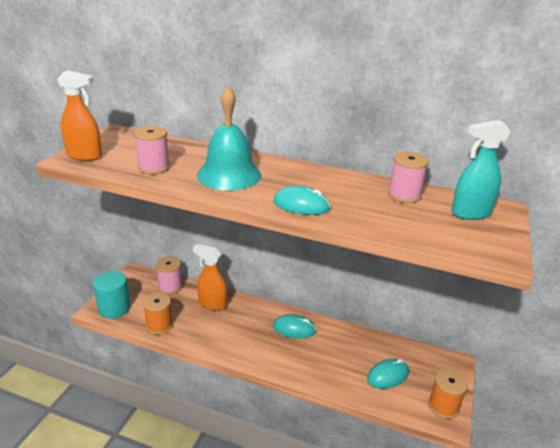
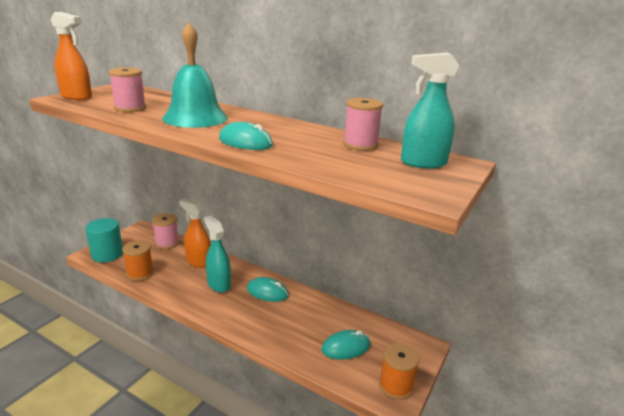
camera: 10 degrees right, 5 degrees down
(243, 326) = (218, 284): none -> turquoise spray bottle

